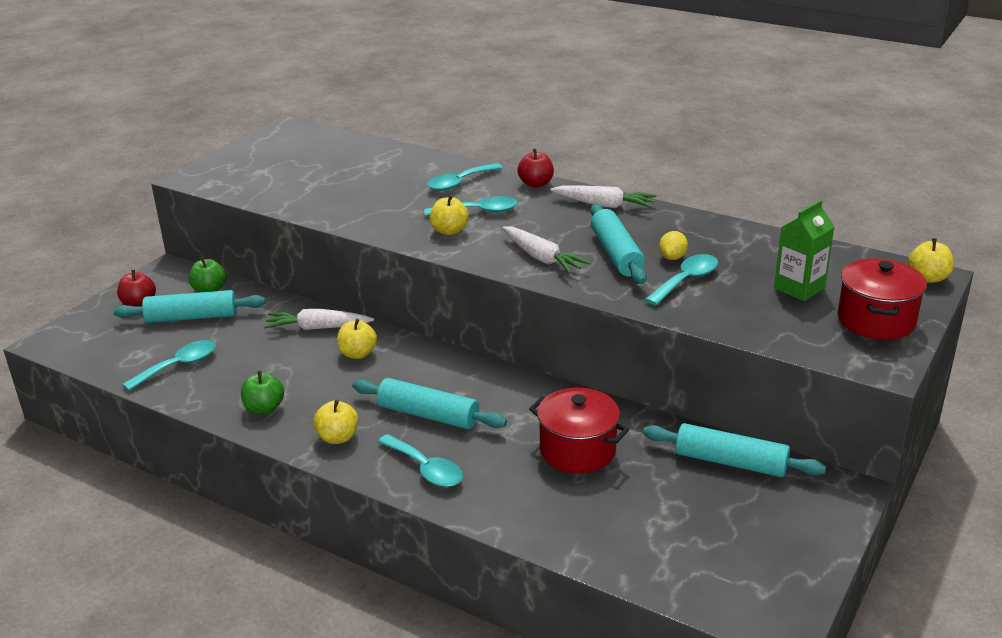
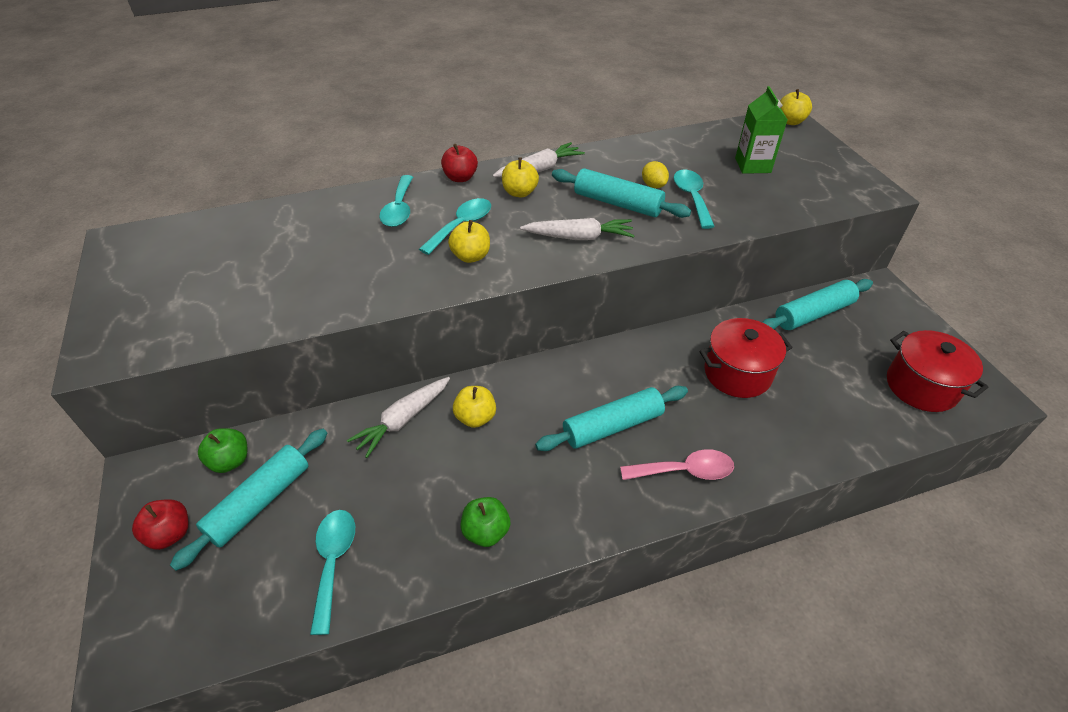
camera: 50 degrees left, 15 degrees up
(338, 437) = (586, 503): yellow apple -> yellow apple (520, 192)
(426, 469) = (685, 471): turquoise spoon -> pink spoon
(876, 320) = (820, 163): red pot -> red pot (921, 386)

